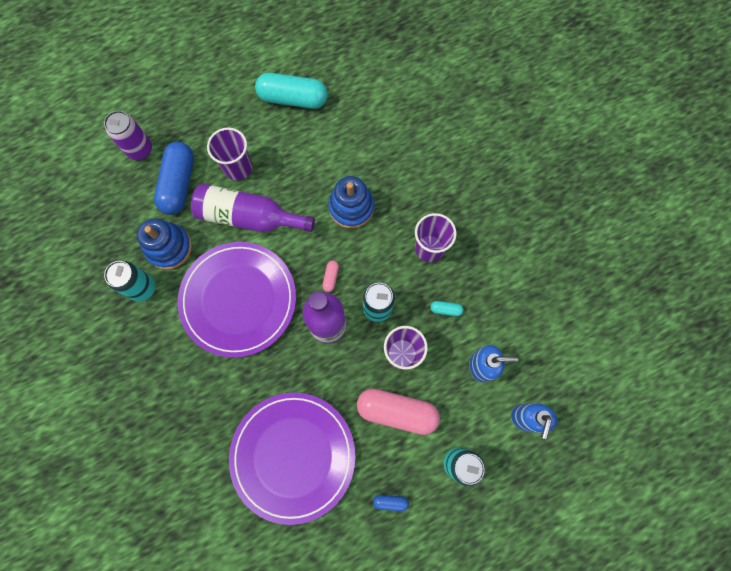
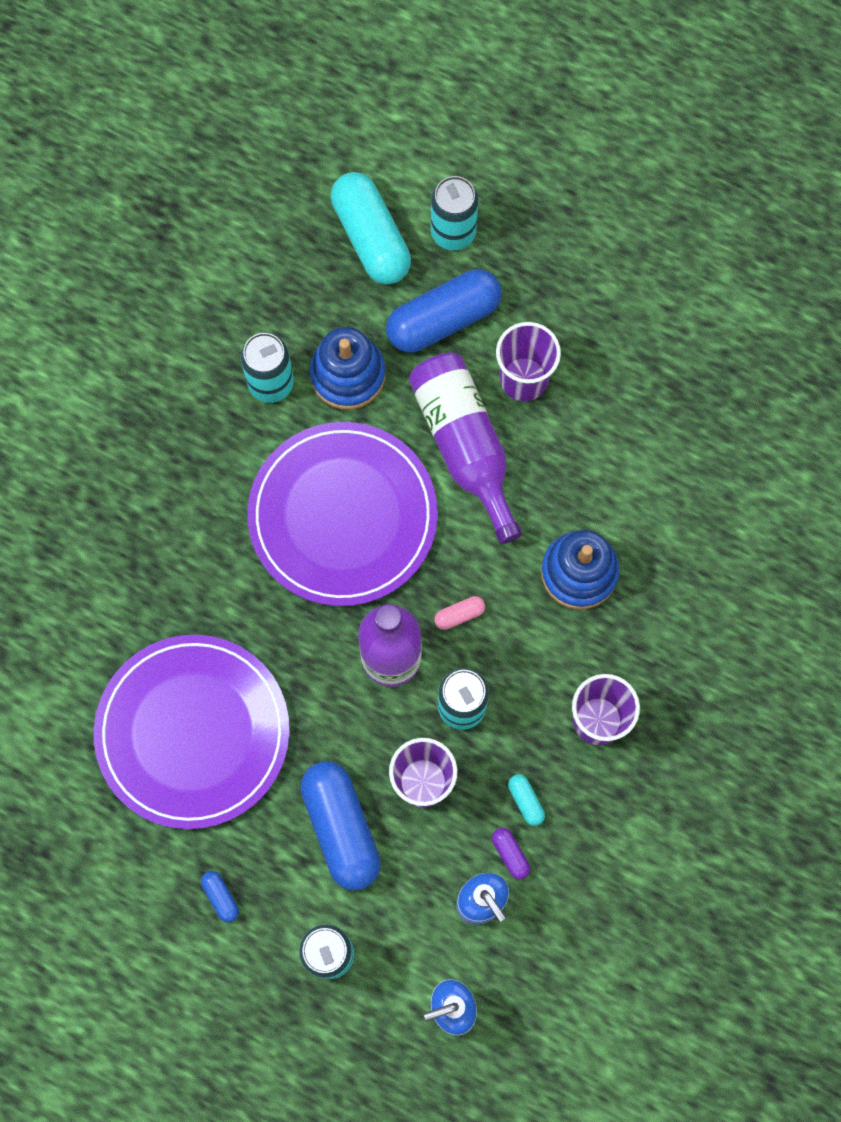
camera: 55 degrees right, 0 degrees up
(140, 150) = (453, 232): purple can -> turquoise can
(293, 98) = (682, 376): turquoise capsule -> turquoise capsule (371, 237)
(397, 411) = (341, 827): pink capsule -> blue capsule
(467, 335) = (510, 854): none -> purple capsule

